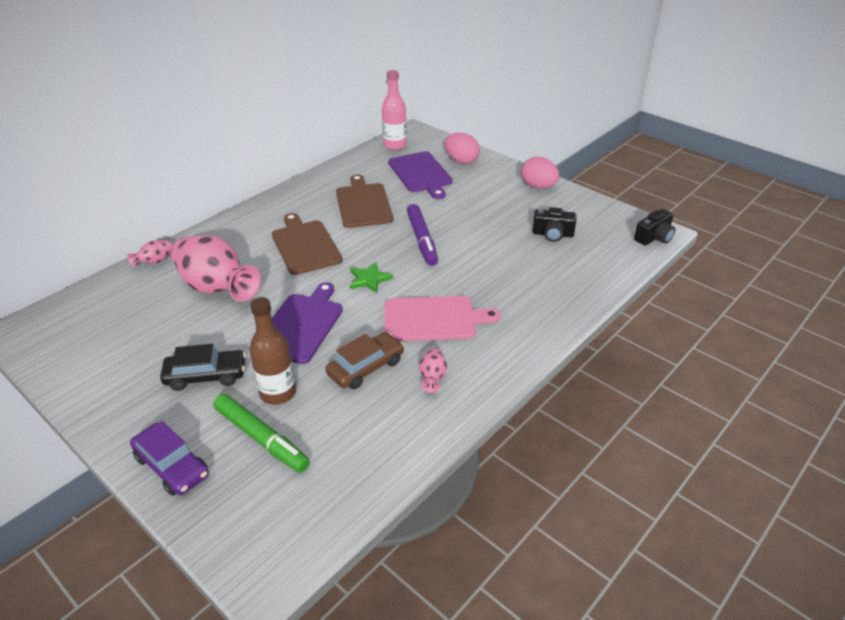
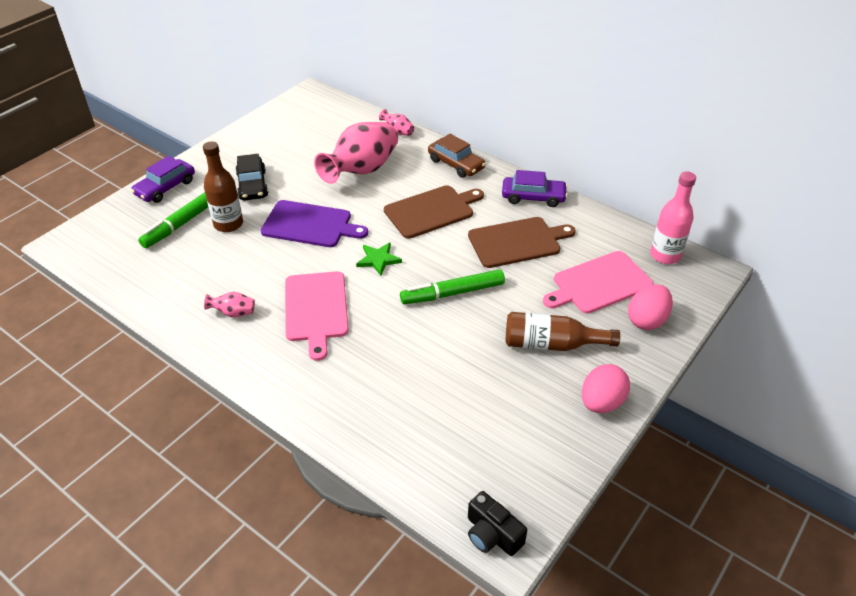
camera: 85 degrees right, 5 degrees up
(305, 191) = (533, 197): none -> purple car
(366, 367) = (252, 270): brown car -> brown car (456, 164)
(421, 174) = (599, 283): purple cutting board -> pink cutting board
(422, 240) = (452, 293): purple marker -> green marker
(483, 199) = (551, 344): none -> brown bottle
(552, 234) = (482, 413): black camera -> none

